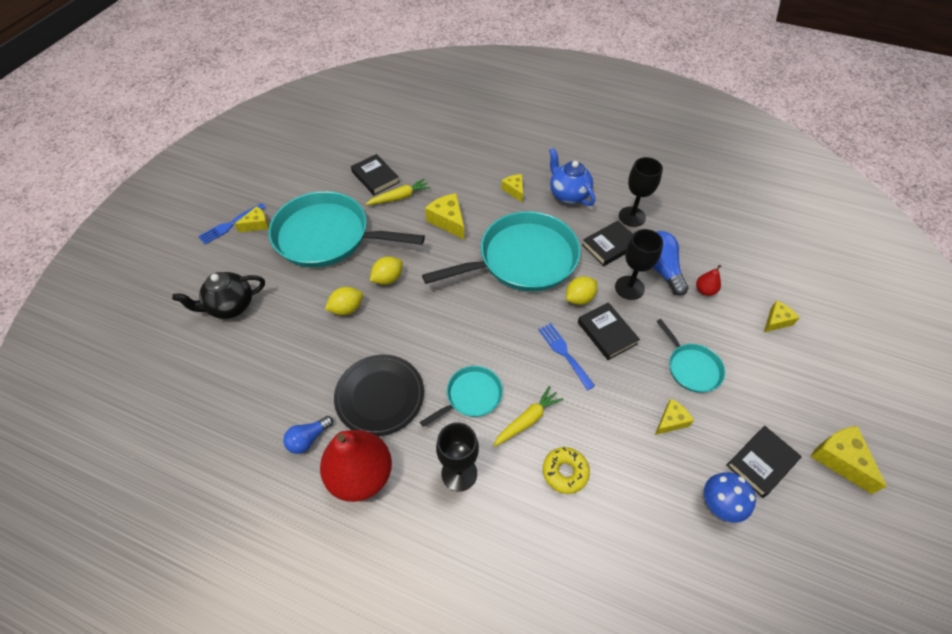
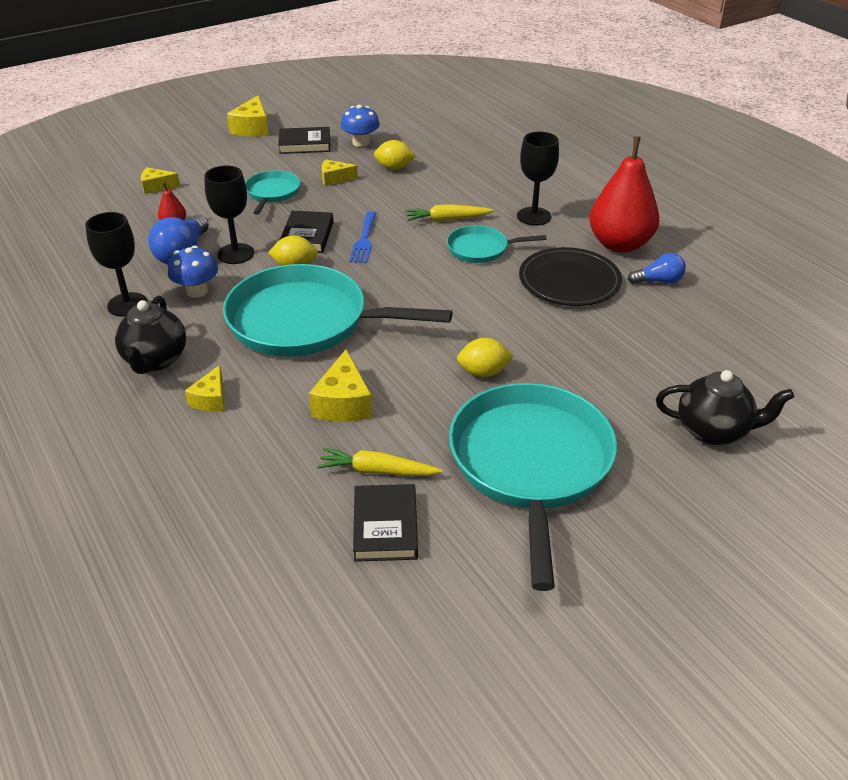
camera: 145 degrees left, 15 degrees down
(230, 225) = (686, 562): blue fork -> none
(257, 224) = (637, 539): yellow cheese -> none
(327, 236) = (530, 463): turquoise pan -> turquoise pan turned 135 degrees counterclockwise
(347, 309) = (557, 364): yellow lemon -> yellow lemon (394, 168)
(565, 472) = (449, 188): yellow donut -> none
(568, 195) = (155, 360): blue teapot -> black teapot
(610, 246) = (197, 291): black book -> blue mushroom

